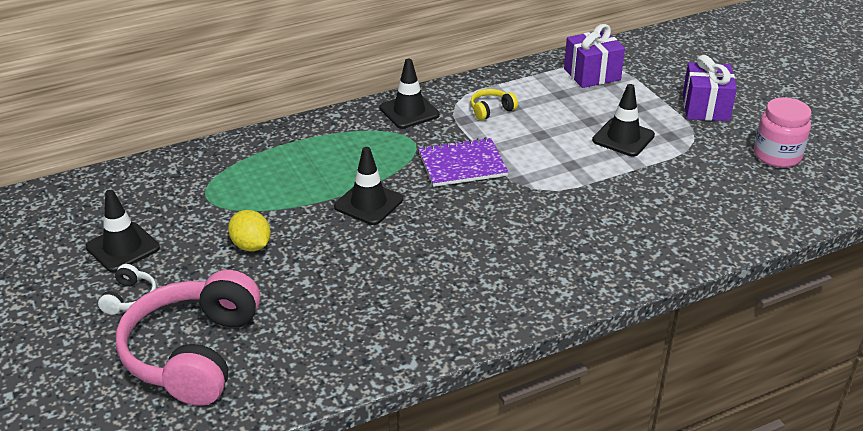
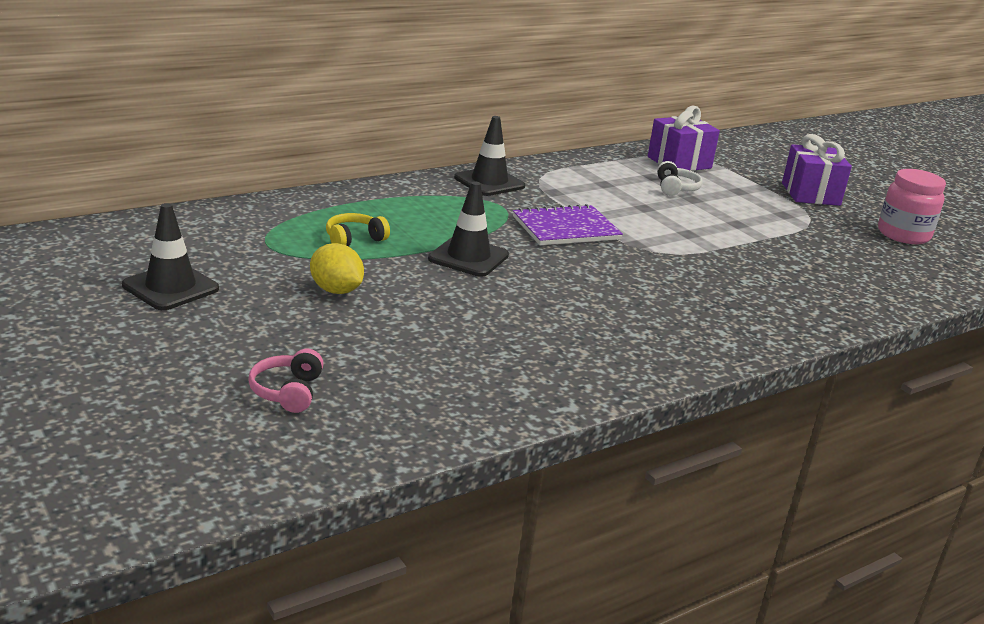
camera: 10 degrees left, 10 degrees down
(130, 298) = (190, 336): white headphones -> white headphones (675, 188)
(193, 353) = (288, 392): pink headphones -> pink headphones, size x0.41
(491, 110) = (581, 185): yellow headphones -> yellow headphones (354, 239)
(623, 138) = (735, 214): black traffic cone -> none

